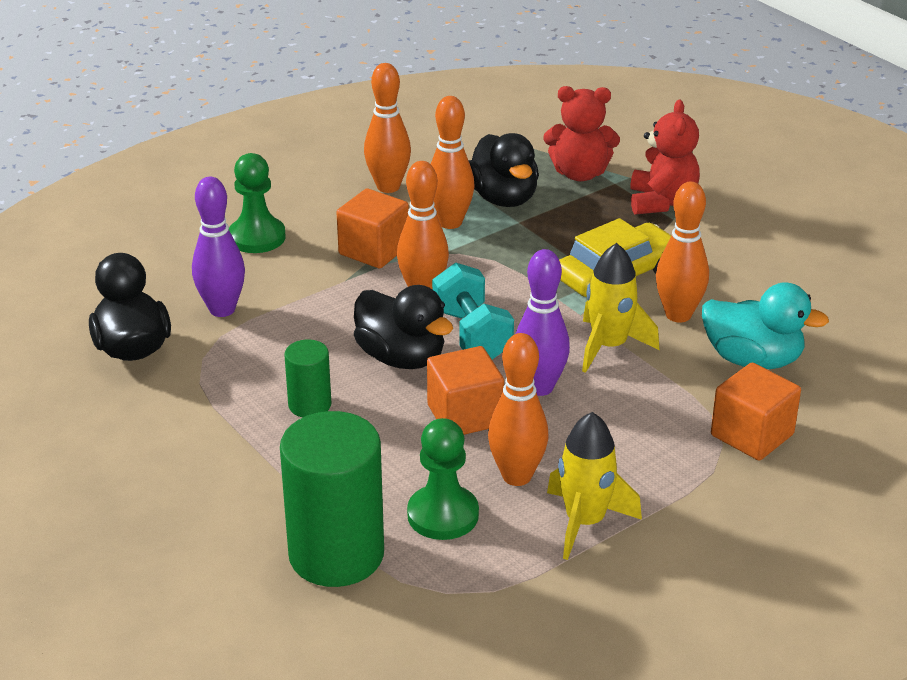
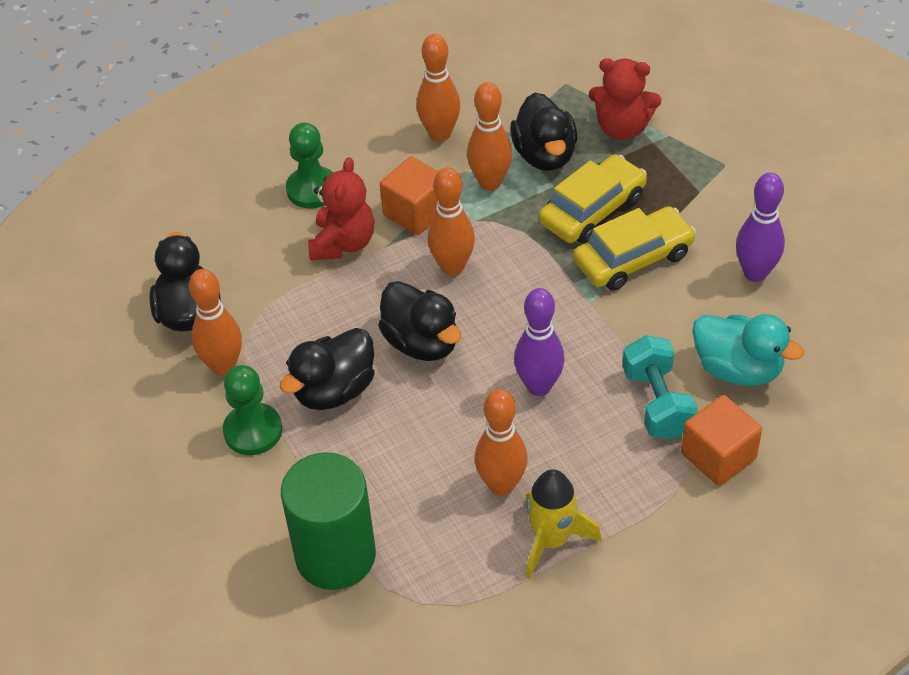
camera: 10 degrees right, 15 degrees up
(222, 309) = (271, 274): purple bowling pin -> purple bowling pin (755, 273)
(309, 405) = (334, 390): green cylinder -> black duck
(443, 515) = (431, 521): green pawn -> green pawn (253, 431)
(465, 415) = (467, 413): orange cube -> none
(472, 334) = (489, 320): turquoise dumbbell -> turquoise dumbbell (657, 403)
(564, 239) = (592, 210): none -> yellow car
(609, 347) = (610, 343): yellow rocket -> none
(661, 202) = (693, 169): red teddy bear -> red teddy bear (343, 243)
(678, 315) = (680, 310): orange bowling pin -> orange bowling pin (223, 366)

